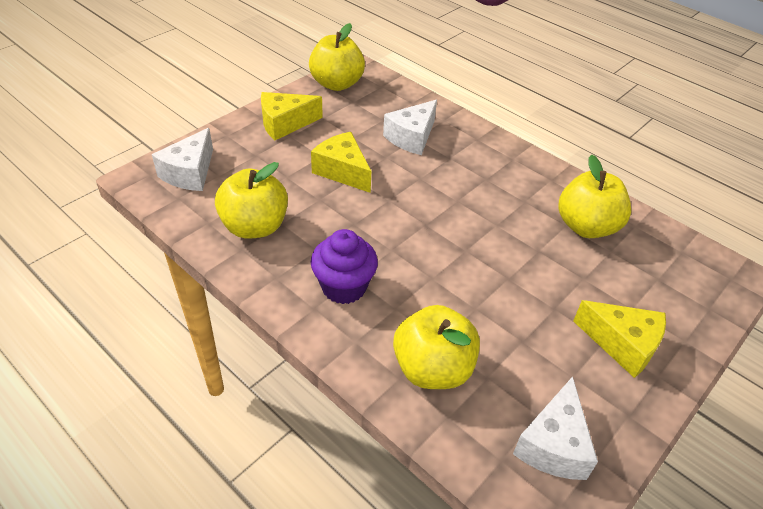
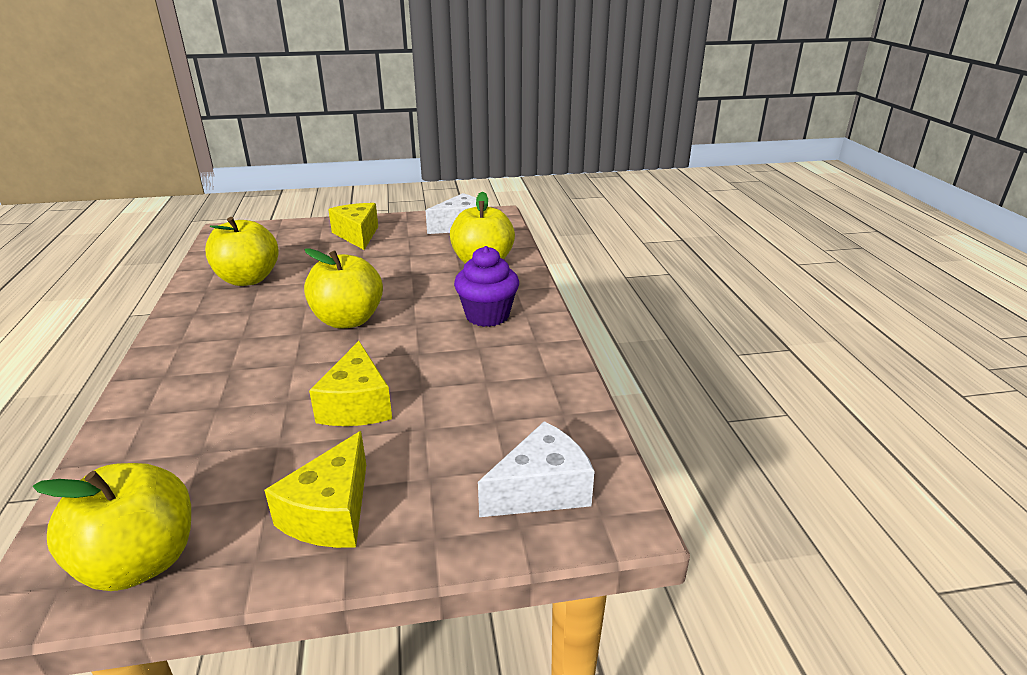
camera: 140 degrees left, 15 degrees down
(255, 227) = (516, 388): yellow apple -> yellow apple (348, 320)
(285, 124) = (331, 513): yellow cheese -> yellow cheese turned 90 degrees clockwise
(411, 137) = (220, 409): white cheese -> none

